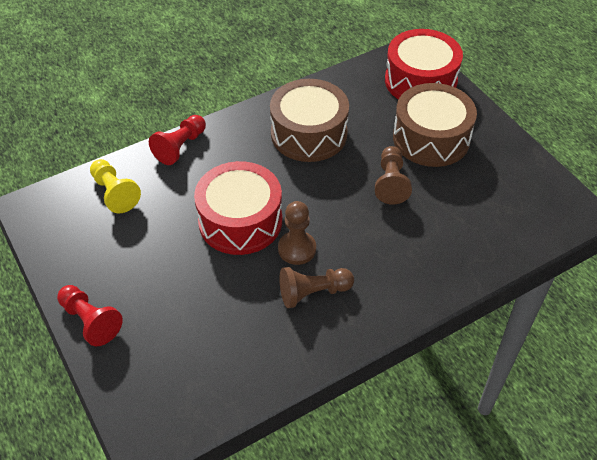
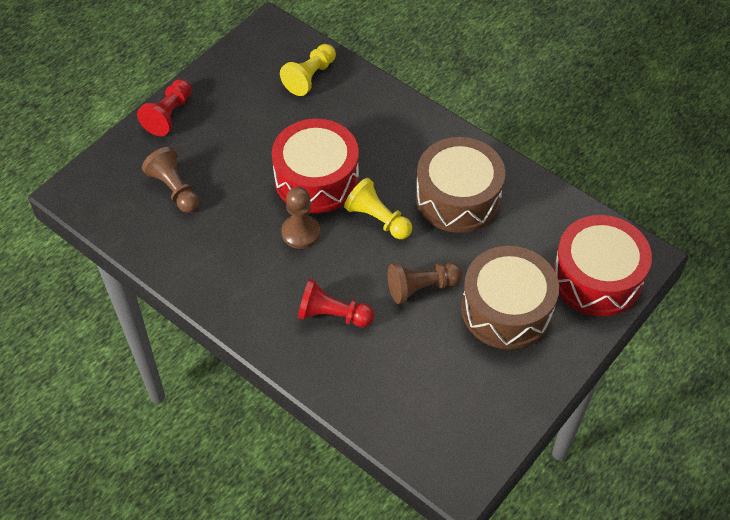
camera: 70 degrees right, 5 degrees up
(180, 147) = (388, 102): red pawn -> red pawn (332, 315)
(307, 191) = (378, 219): none -> yellow pawn
(313, 293) = (254, 260): brown pawn -> brown pawn (175, 189)

